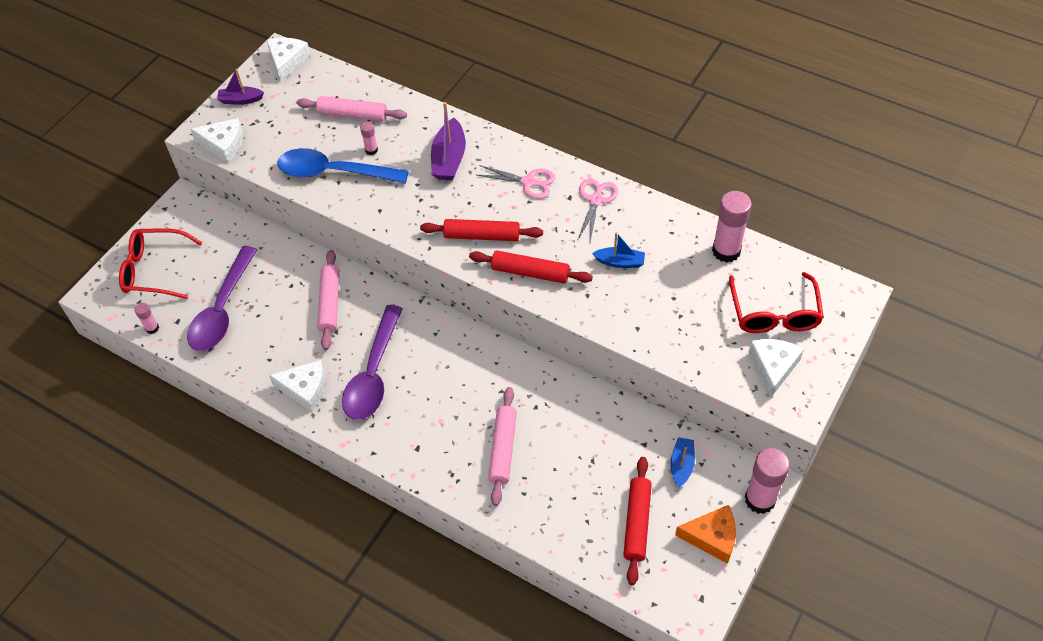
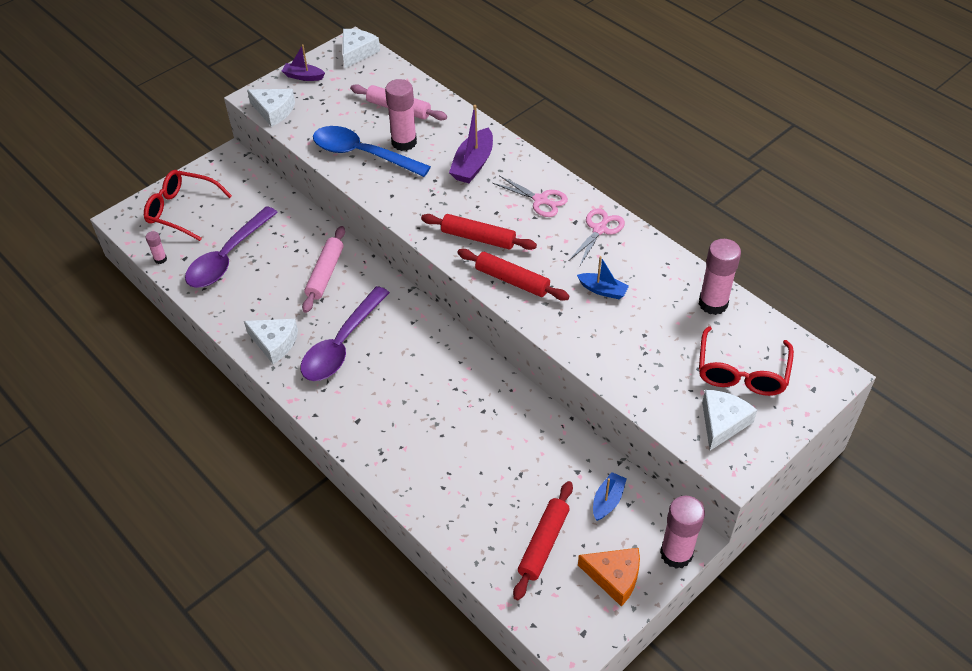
camera: 15 degrees right, 5 degrees down
(371, 150) = (404, 142): pink glue stick -> pink glue stick, size x2.05
(503, 449) = (437, 442): pink rolling pin -> none

